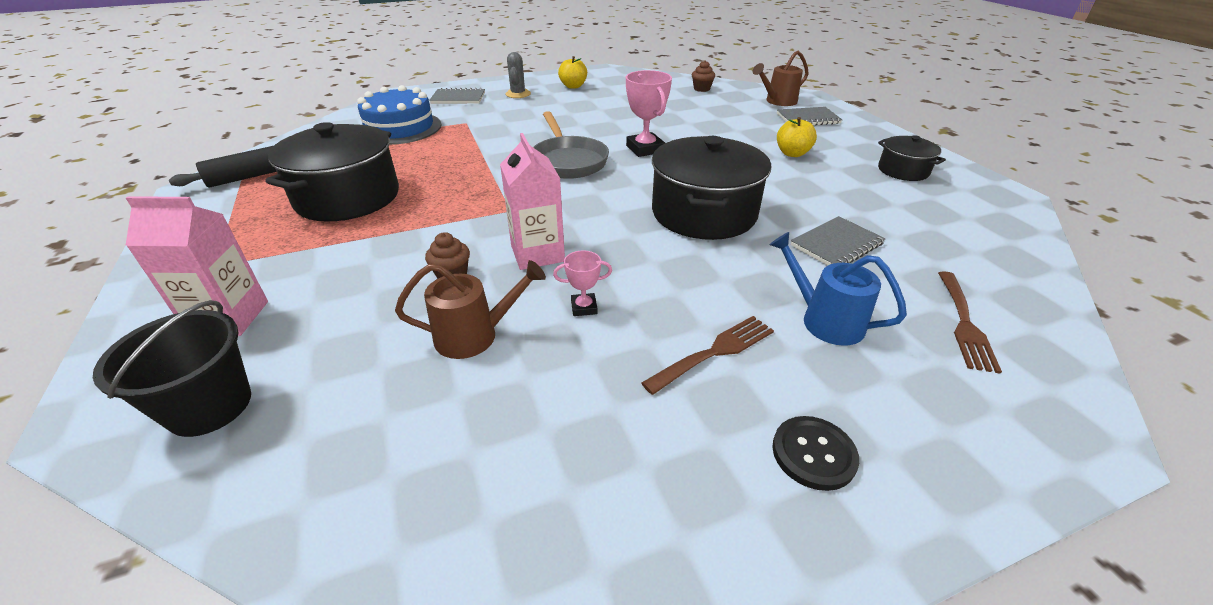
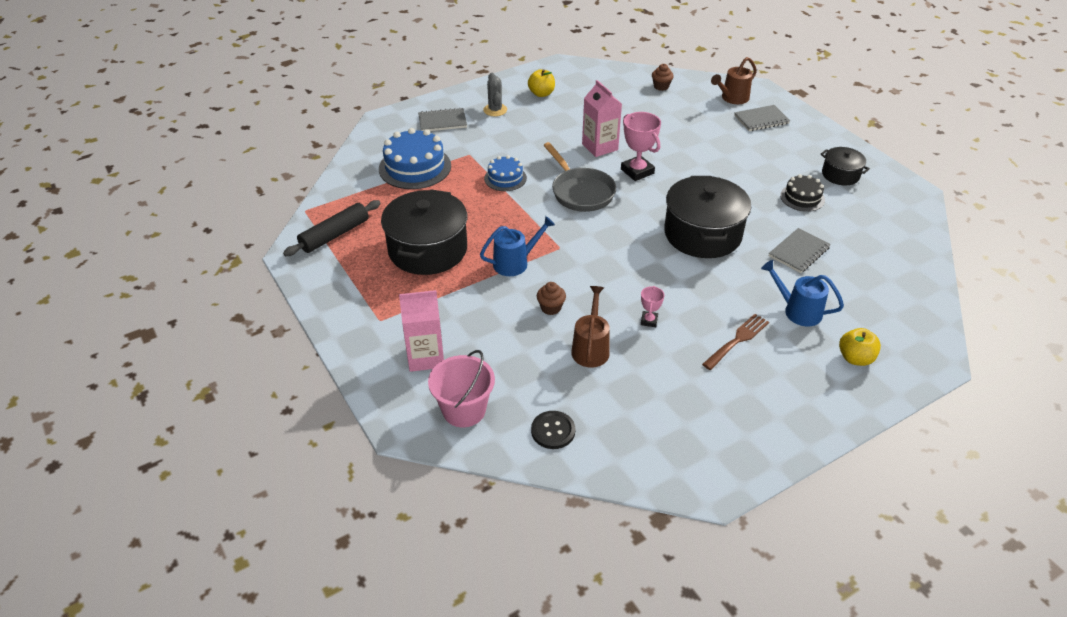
camera: 10 degrees left, 5 degrees up
(210, 406) = (464, 410): black bucket -> pink bucket
(442, 220) = (515, 263): none -> blue watering can
(475, 335) = (590, 348): brown watering can -> brown watering can turned 60 degrees counterclockwise
(489, 143) = (505, 178): none -> blue cake
(537, 253) = (599, 283): pink carton -> pink carton (600, 147)
(584, 307) = (649, 321): pink trophy -> pink trophy turned 60 degrees counterclockwise
(792, 153) = (755, 164): yellow apple -> yellow apple (855, 358)
(813, 454) = (801, 389): black button -> black button (553, 431)
(849, 188) = (802, 198): none -> black cake
(964, 323) = (879, 302): brown fork -> none

